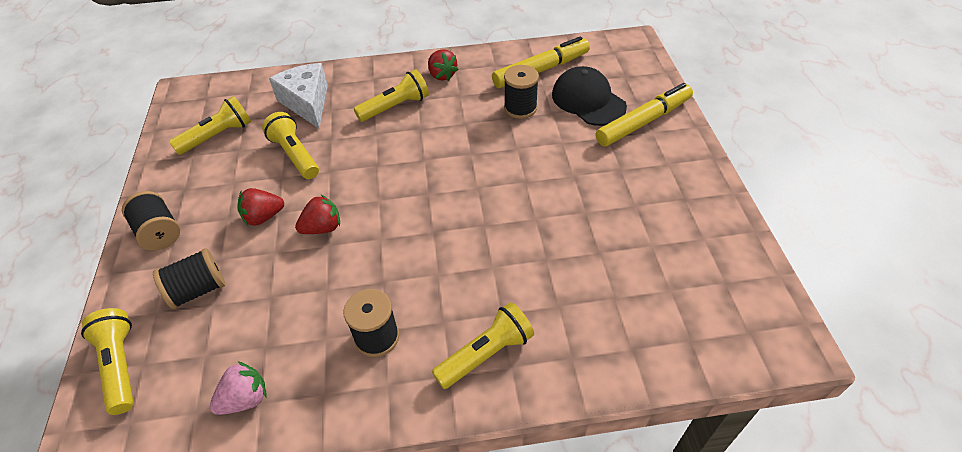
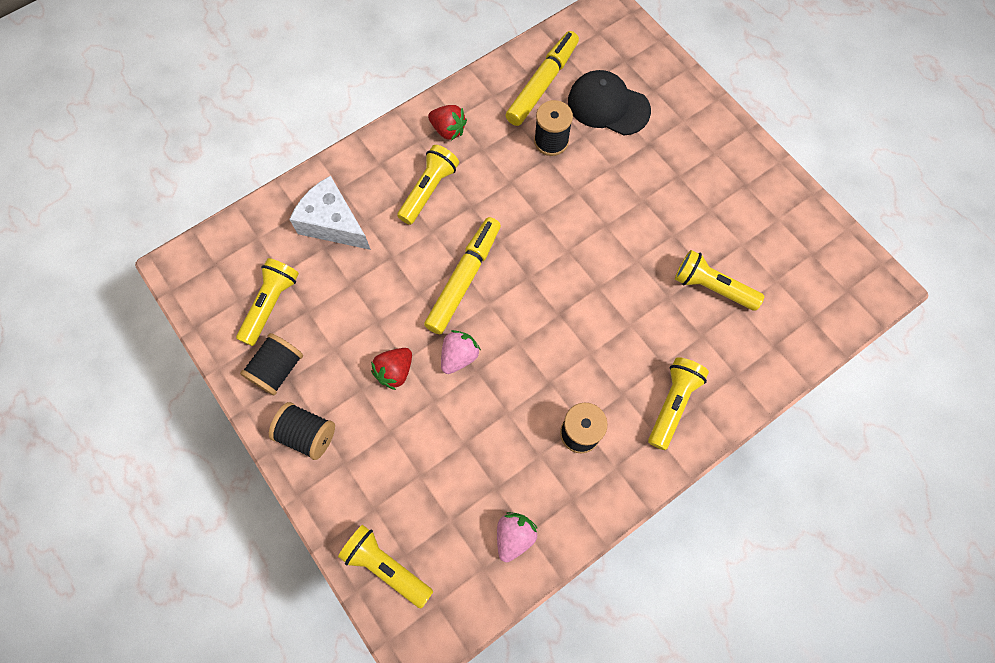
camera: 30 degrees left, 20 degrees up
(198, 290) = (395, 469): black spool -> black spool (278, 369)
(295, 155) = (371, 291): yellow flashlight -> yellow flashlight (711, 287)
(322, 228) = (459, 356): red strawberry -> pink strawberry
(643, 122) = (670, 112): yellow marker -> yellow marker (464, 279)

